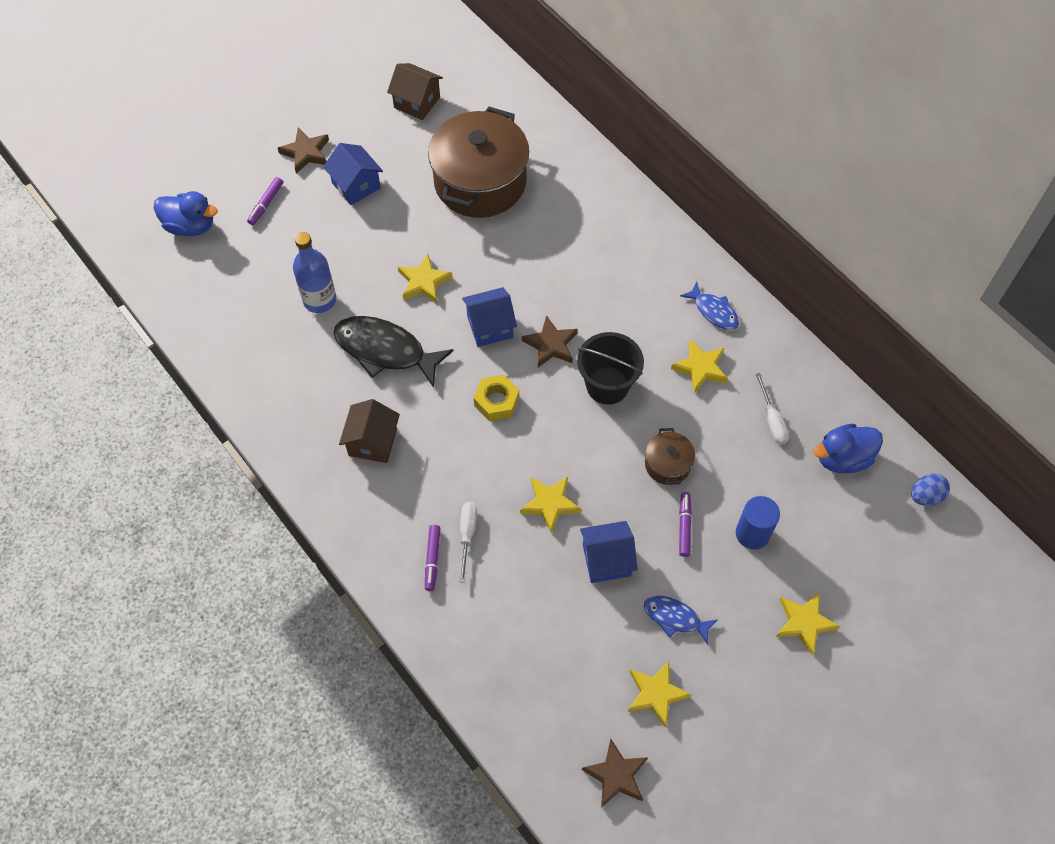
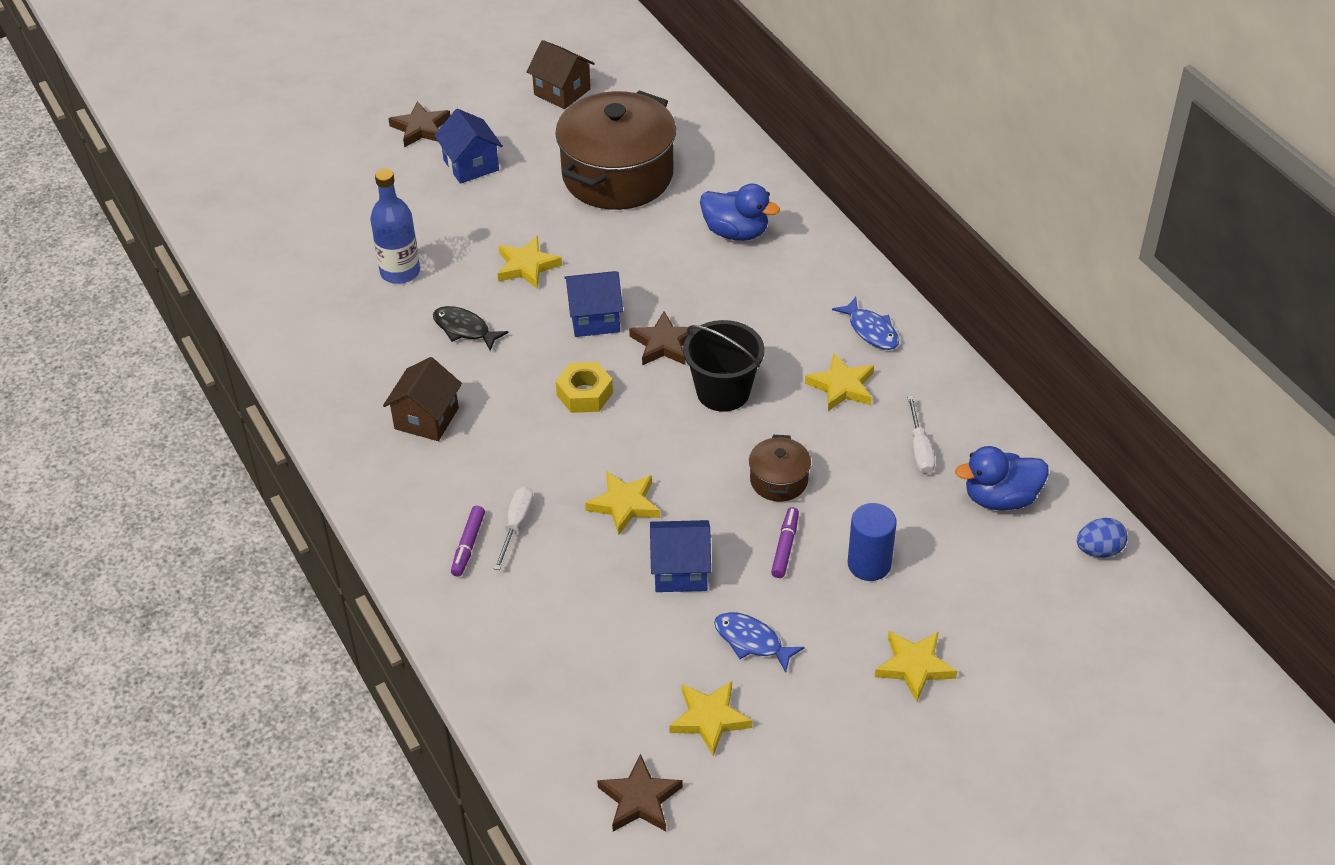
camera: 10 degrees right, 15 degrees down
(190, 226) = (270, 186): blue duck -> blue duck (736, 232)
(266, 204) = (362, 173): purple marker -> none
(385, 350) = (464, 329): black fish -> black fish, size x0.55

